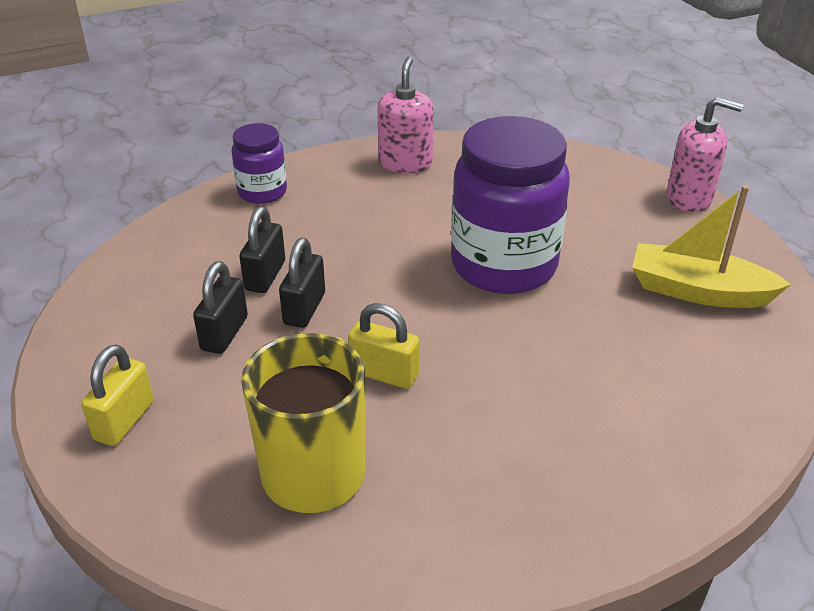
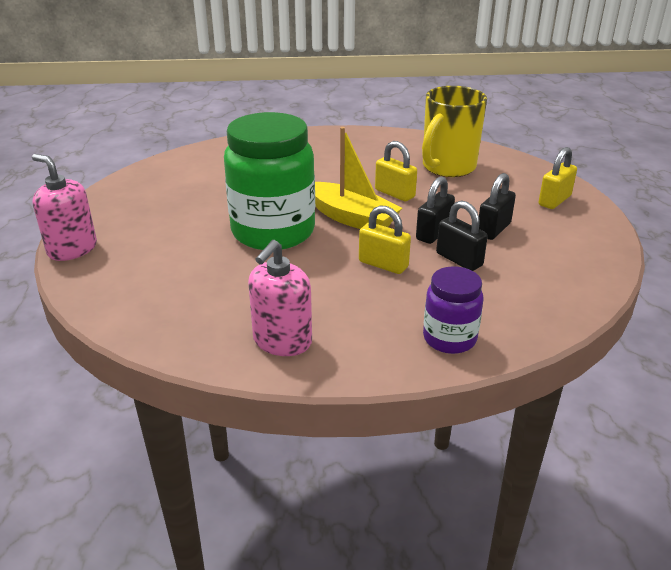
camera: 160 degrees left, 5 degrees down
(265, 276) = (459, 259): black padlock -> black padlock turned 75 degrees counterclockwise
(351, 251) = (383, 264): none -> yellow padlock
(503, 265) = (273, 232): purple jar -> green jar
(698, 291) = (164, 195): yellow boat -> yellow boat (351, 218)

